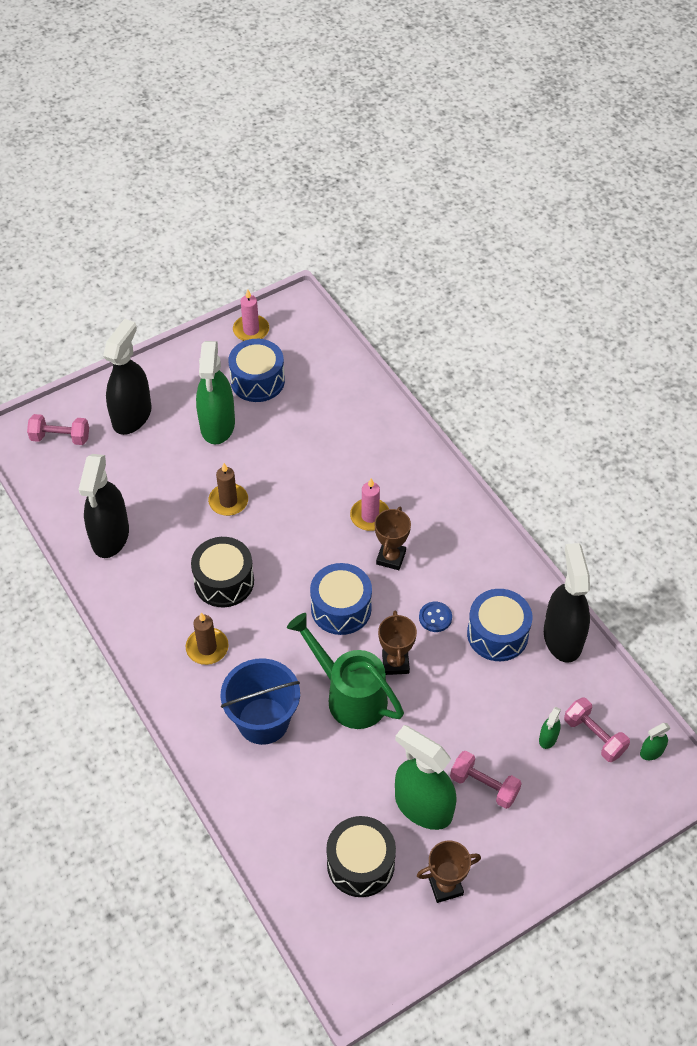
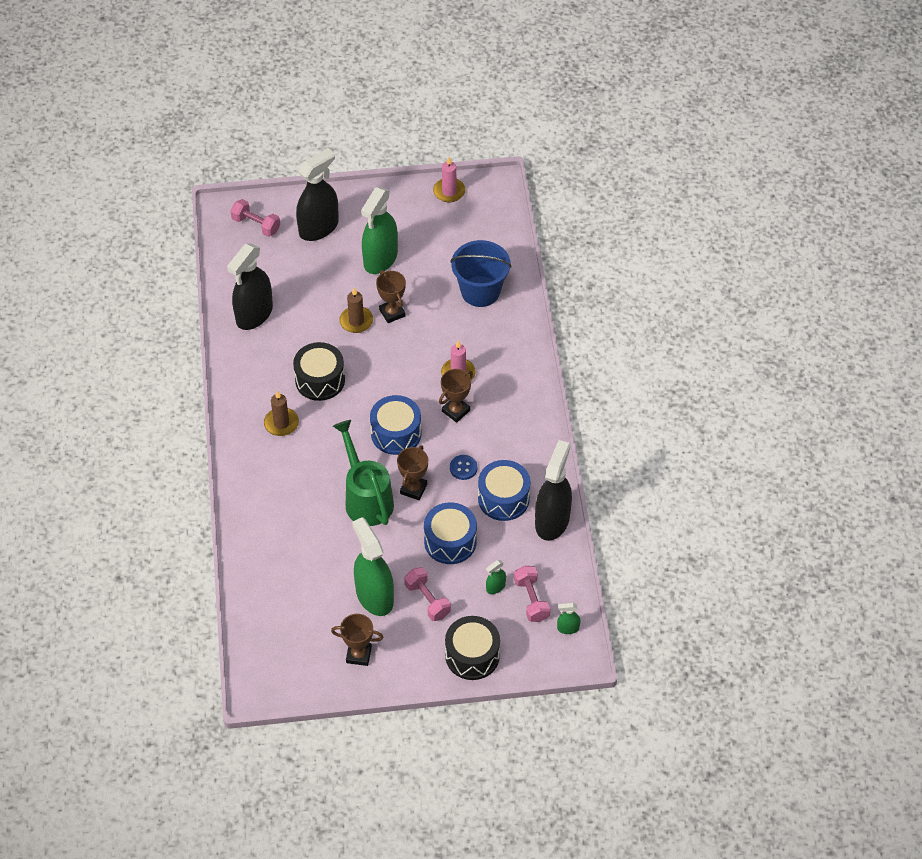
camera: 25 degrees right, 0 degrees up
(257, 381) = (431, 235): blue drum -> blue drum (450, 541)
(262, 478) = (392, 313): none -> brown trophy
(263, 721) = (293, 491): blue bucket -> blue bucket (480, 291)
(360, 864) = (307, 615): black drum -> black drum (472, 655)

